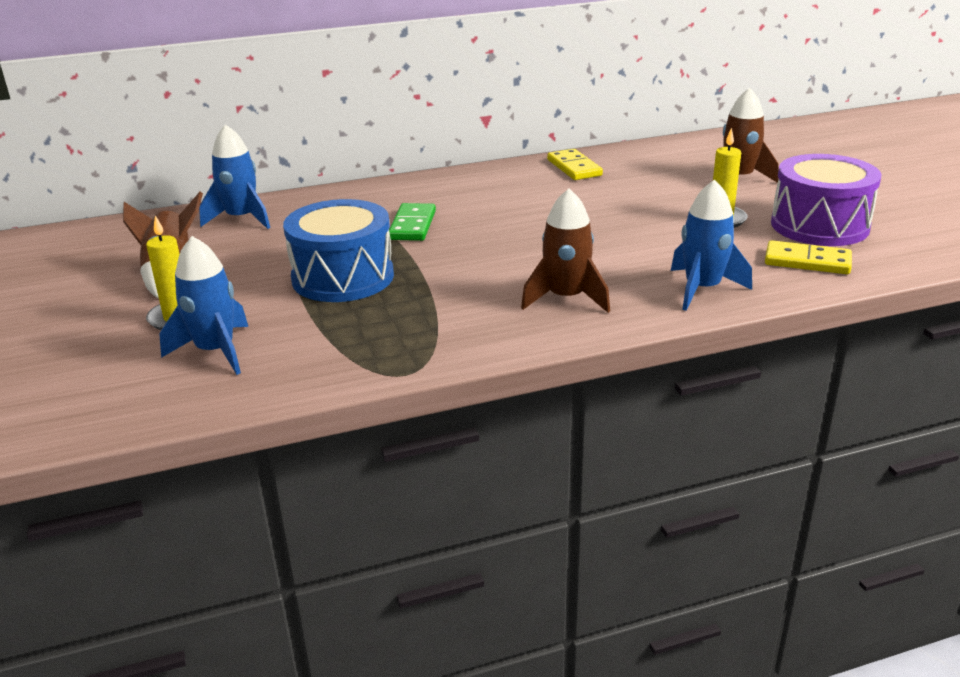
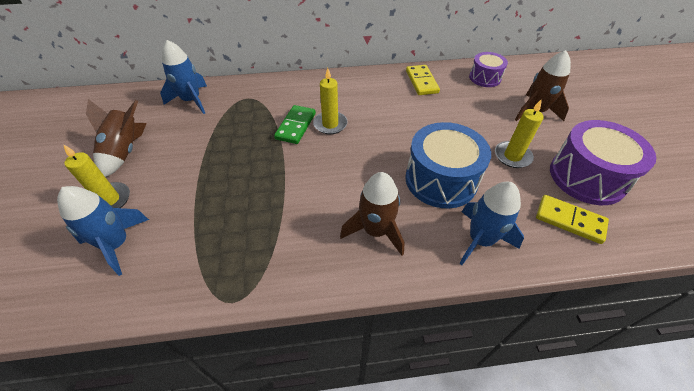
camera: 10 degrees right, 20 degrees up
(343, 277) = (231, 175): blue drum -> blue drum (441, 180)
(461, 219) = (330, 124): none -> yellow candle
(661, 155) = (485, 78): none -> purple drum

